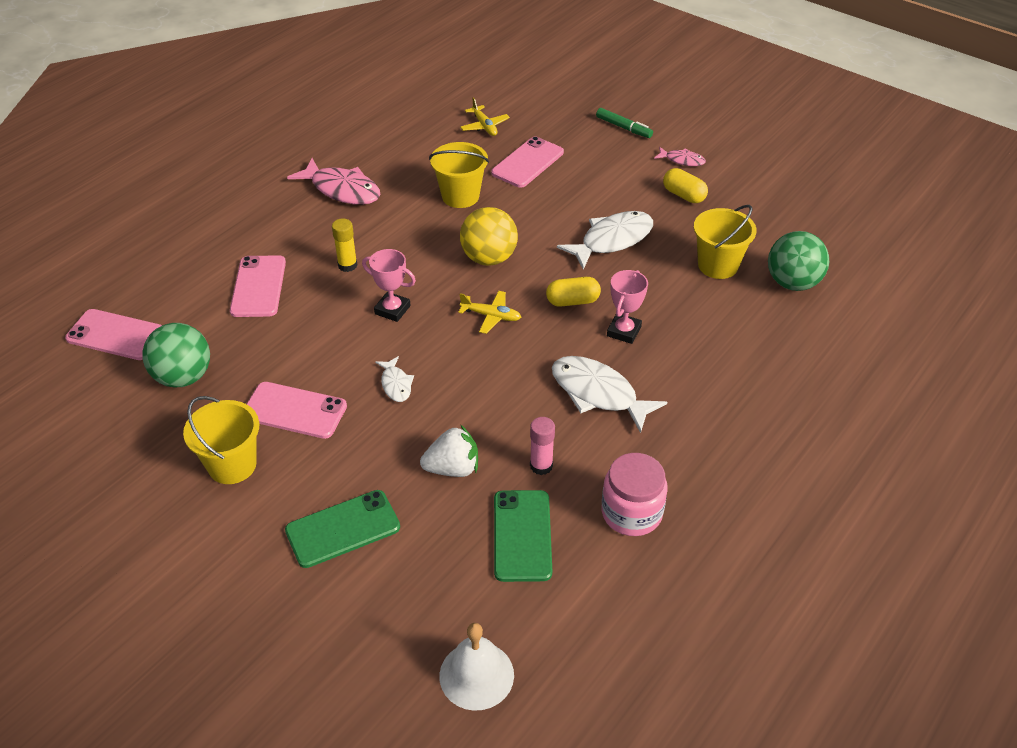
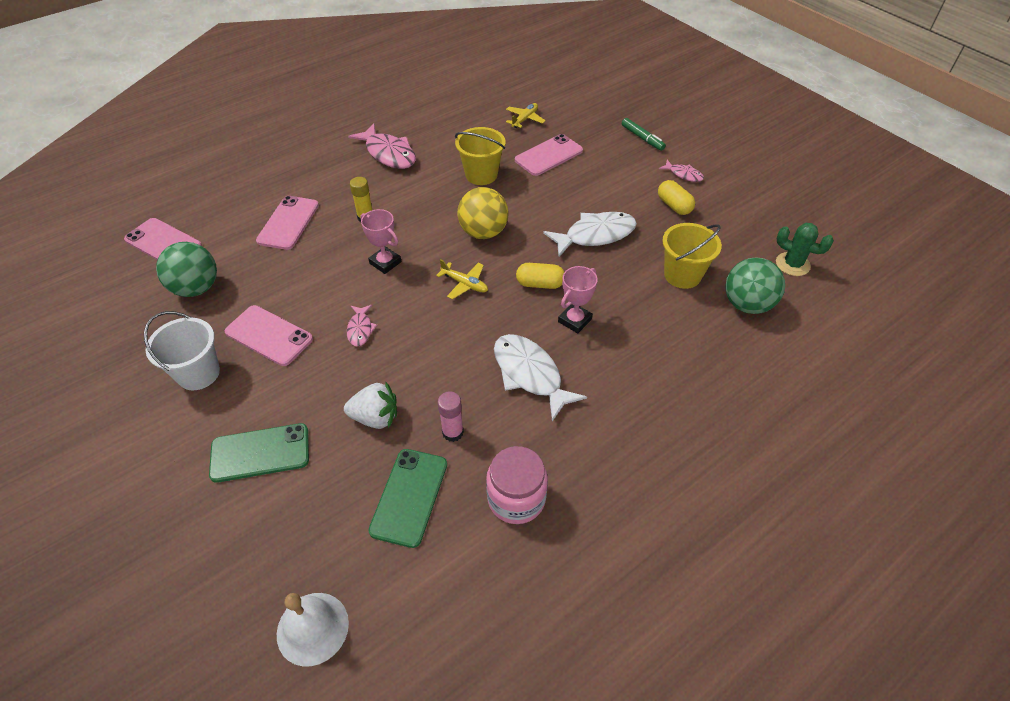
camera: 15 degrees right, 5 degrees up
(232, 465) = (198, 373): yellow bucket -> white bucket
(396, 384) = (360, 329): white fish -> pink fish
(484, 126) = (525, 119): yellow plane -> yellow plane turned 135 degrees counterclockwise
(824, 235) = (792, 264): none -> green cactus

